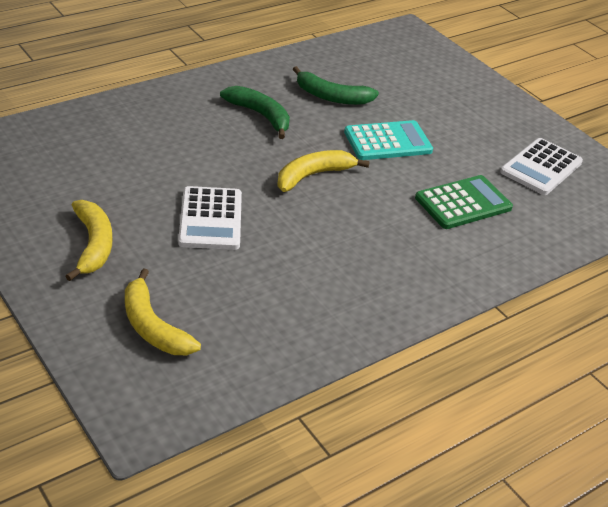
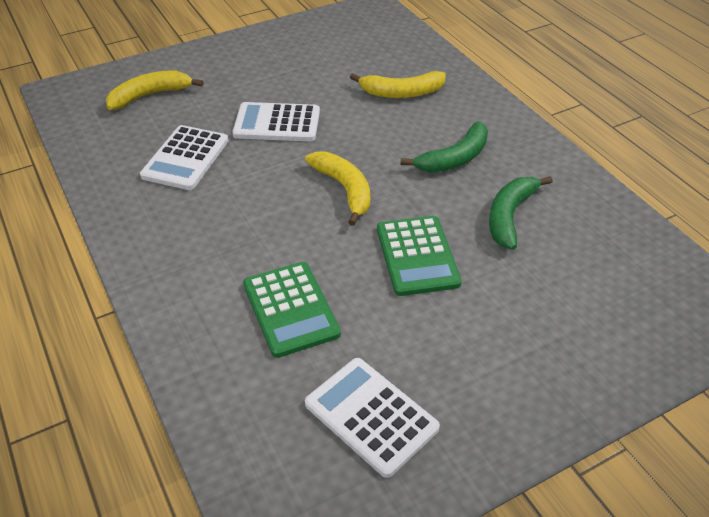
camera: 100 degrees right, 5 degrees up
(93, 245) = (249, 68): yellow banana -> yellow banana (401, 93)
(279, 281) = (186, 158): none -> white calculator
(387, 141) = (417, 256): turquoise calculator -> green calculator

